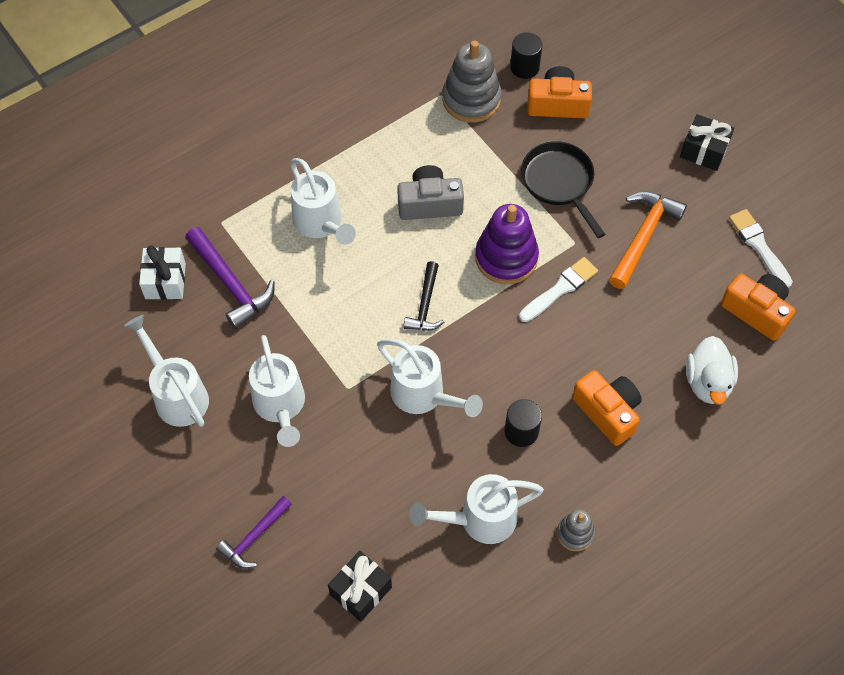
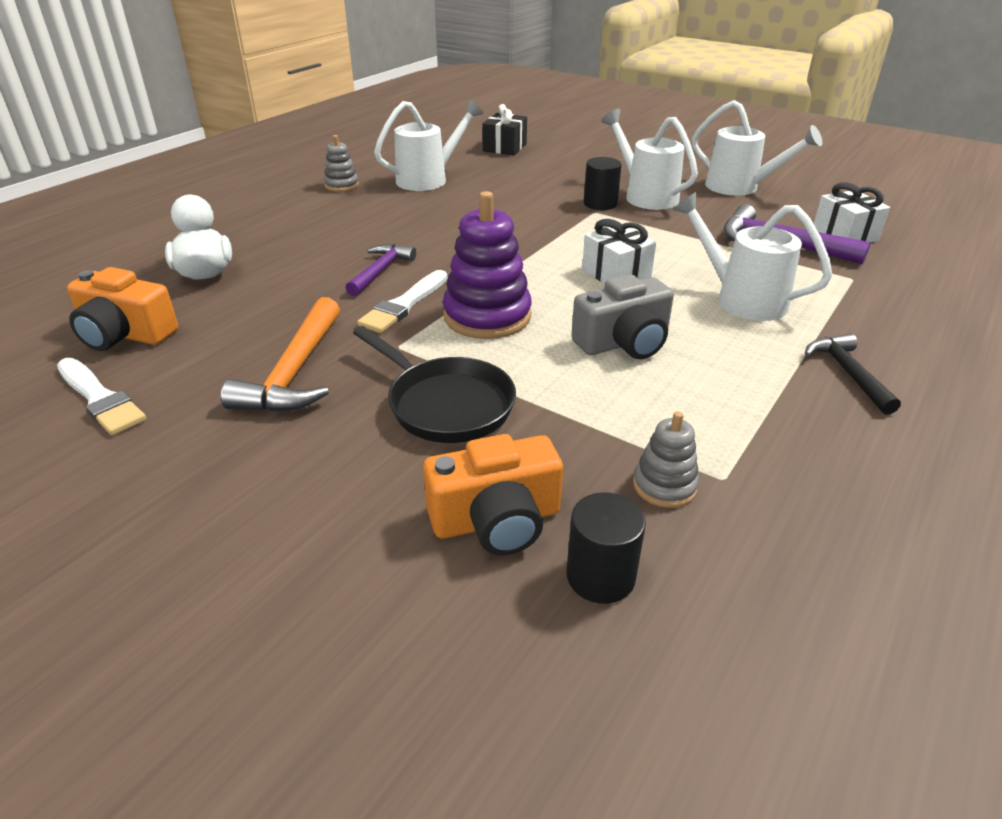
camera: 160 degrees right, 25 degrees down
(254, 537) = (602, 152): purple hammer -> purple hammer (380, 271)
(388, 282) = (616, 274): none -> white gift
(423, 395) = (519, 219): white watering can -> none
(425, 305) = (561, 266): black hammer -> black hammer (848, 373)
(471, 99) = (664, 485): grey stacking toy -> grey stacking toy, size x0.53
(521, 431) = (410, 217): black cylinder -> black cylinder (600, 204)
(607, 412) = (323, 239): orange camera -> none
(704, 151) = (178, 511): black gift -> none

